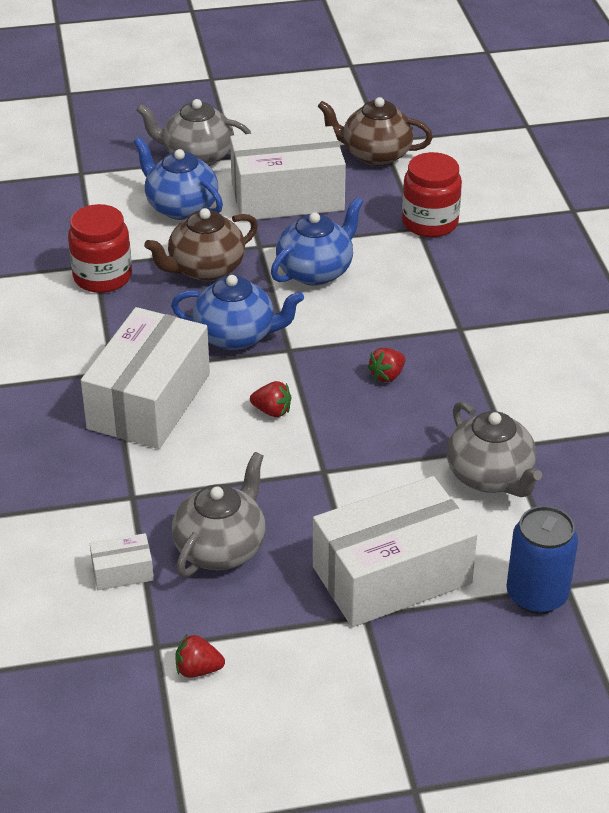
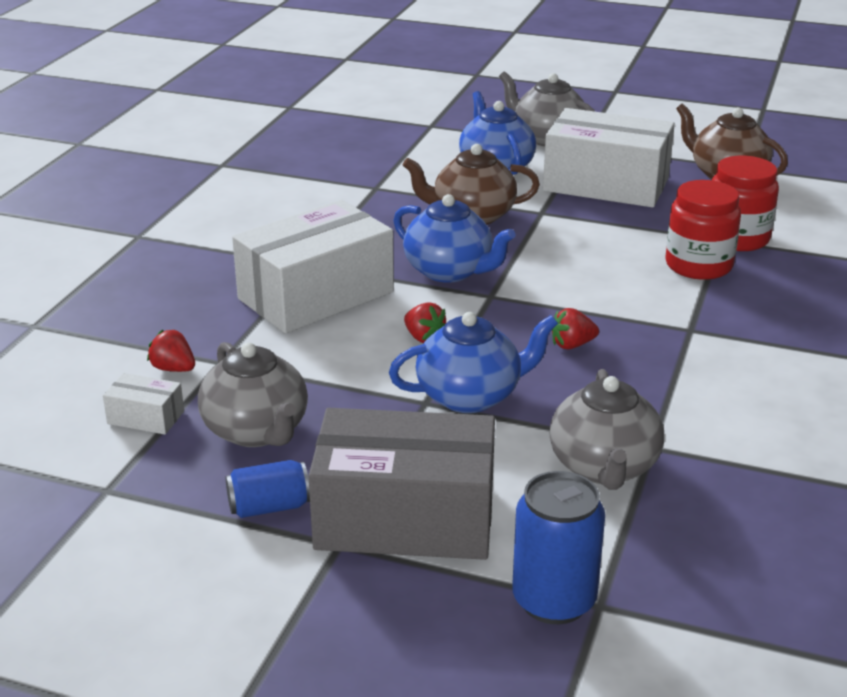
camera: 30 degrees right, 10 degrees down
(102, 277) = (372, 197): red jar -> red jar (698, 265)
(198, 669) = (122, 526): red strawberry -> red strawberry (173, 369)
(221, 548) = (257, 431): grey teapot -> grey teapot turned 90 degrees clockwise
(290, 608) = (269, 507): none -> blue can
(315, 271) = (579, 244): blue teapot -> blue teapot (470, 396)
(392, 575) = (405, 518): white box -> grey box

